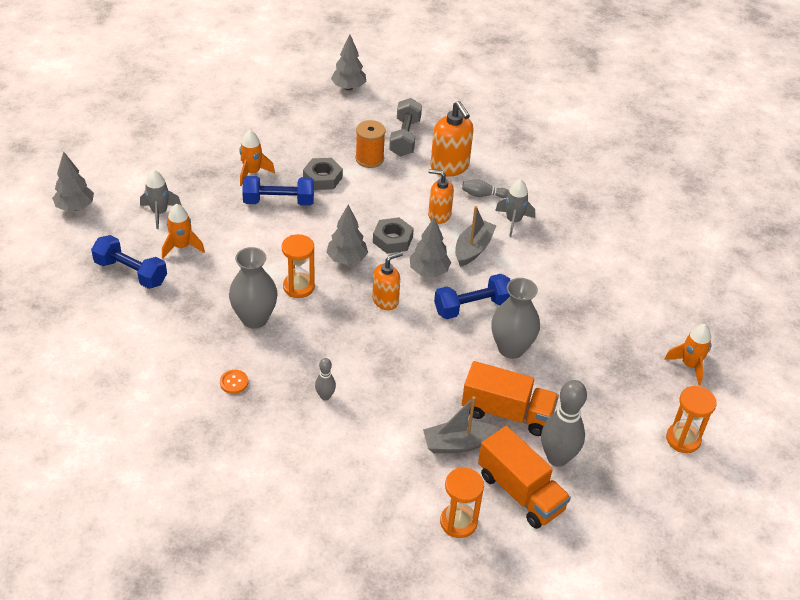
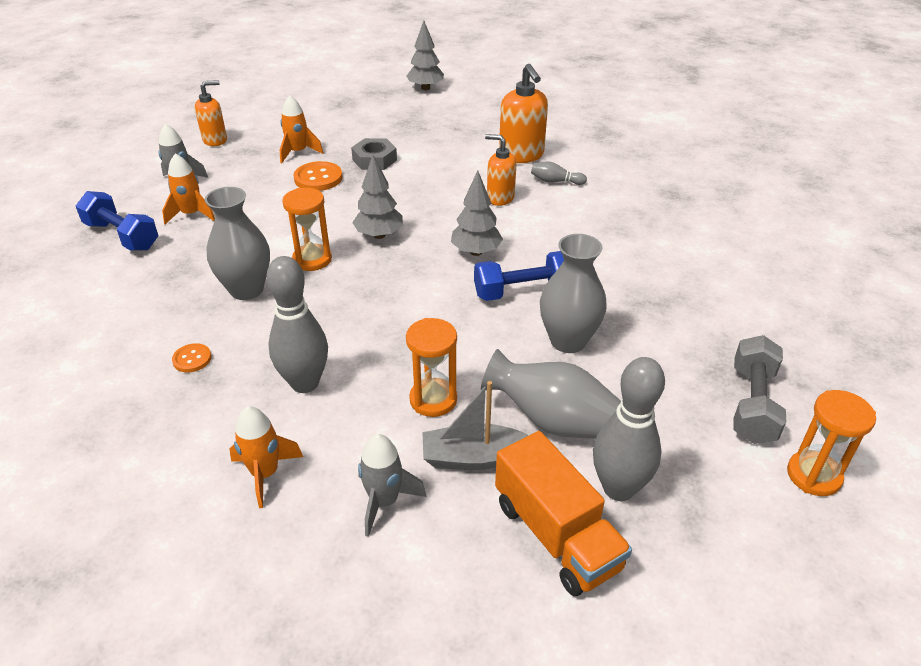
camera: 10 degrees right, 5 degrees down
(75, 207) = (92, 174): grey tree -> none
(279, 201) = (318, 178): blue dumbbell -> orange button
(325, 396) = (305, 383): grey bowling pin -> grey bowling pin, size x2.00
(369, 159) = (432, 145): orange spool -> none
(385, 300) = (415, 279): orange soap dispenser -> orange soap dispenser (215, 140)
(392, 239) = (439, 218): grey nut -> none
(405, 137) = (476, 129): grey dumbbell -> grey dumbbell (752, 404)
(458, 522) = (452, 575): orange hourglass -> orange hourglass (433, 400)
(473, 249) = (535, 231): grey boat -> none
(507, 413) = (551, 420): orange truck -> grey vase
(513, 221) = (588, 207): grey rocket -> grey rocket (384, 501)
(689, 365) = (818, 376): orange rocket -> orange rocket (265, 474)

